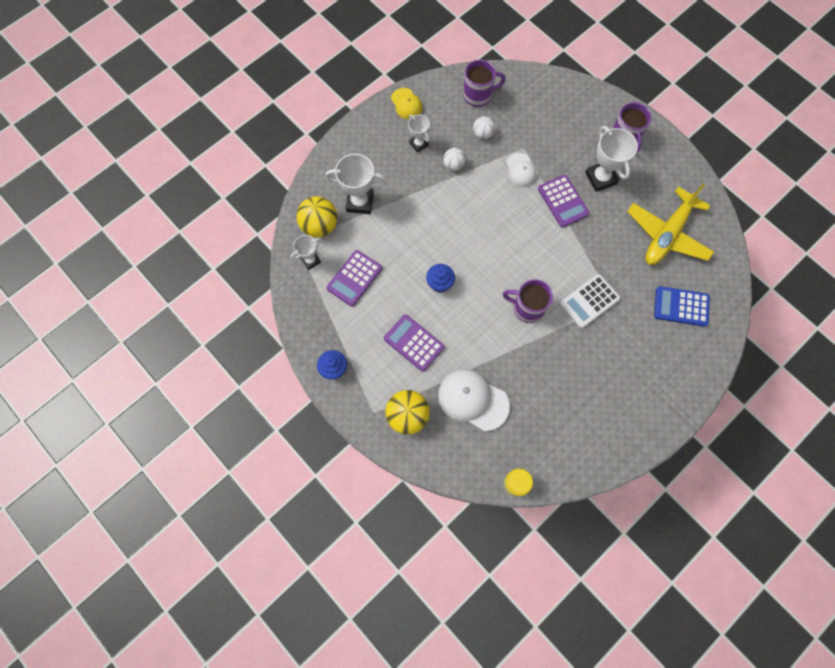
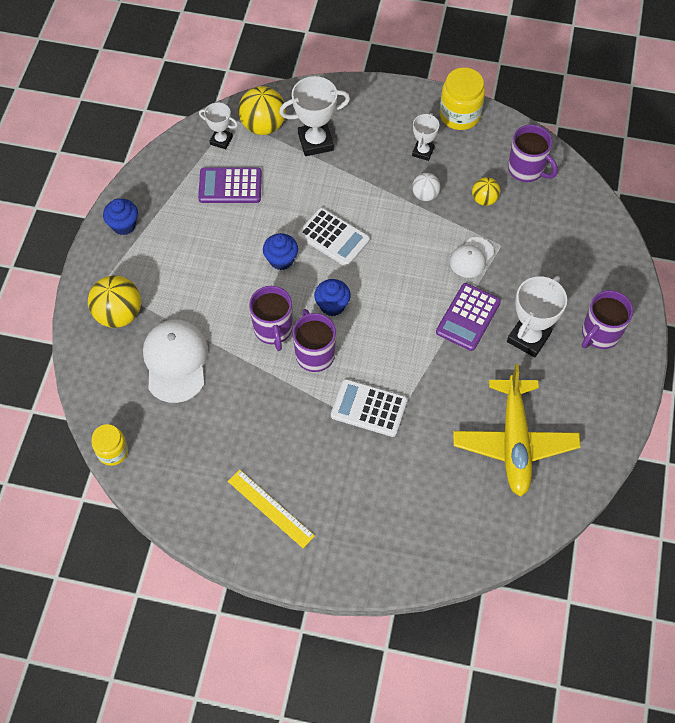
camera: 55 degrees right, 10 degrees down
(360, 202) = (315, 142): white trophy -> white trophy turned 75 degrees counterclockwise
(406, 104) = (459, 115): yellow cap -> yellow jar
(414, 343) = (199, 275): purple calculator -> none
(446, 240) = (333, 238): none -> white calculator
(483, 134) = (484, 199): white ball -> yellow ball
(491, 322) = (273, 330): none -> purple mug
(498, 274) = (332, 305): none -> blue cupcake
(623, 405) = (270, 508): none -> yellow ruler
(667, 234) = (514, 442): yellow plane -> yellow plane turned 90 degrees counterclockwise
(681, 306) = (435, 505): blue calculator -> none

